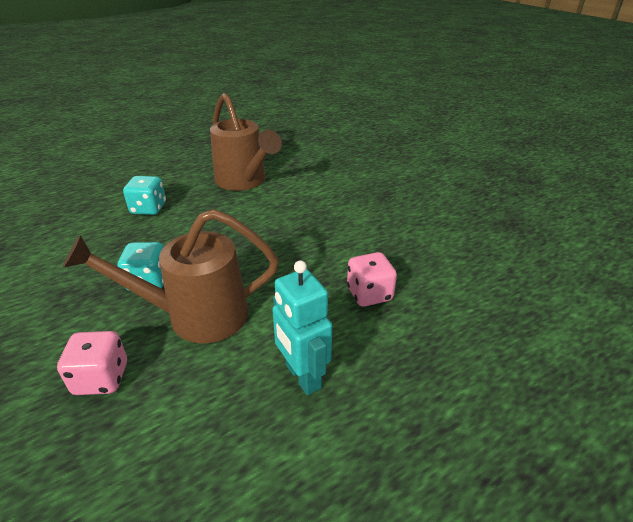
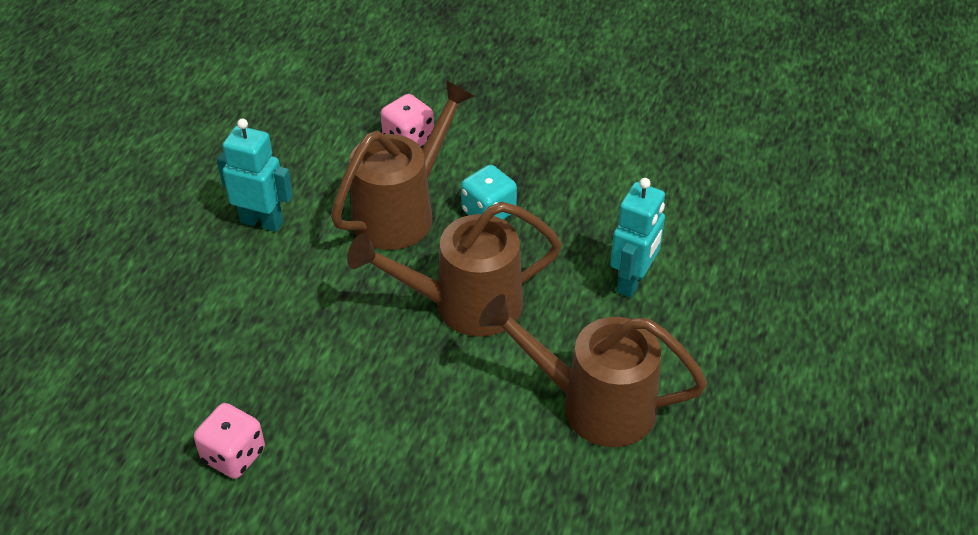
camera: 140 degrees right, 10 degrees up
(148, 209) = (632, 281): turquoise dice -> turquoise robot
(240, 241) = (465, 305): none -> brown watering can
(369, 294) = (263, 325): pink dice -> pink dice (233, 455)

